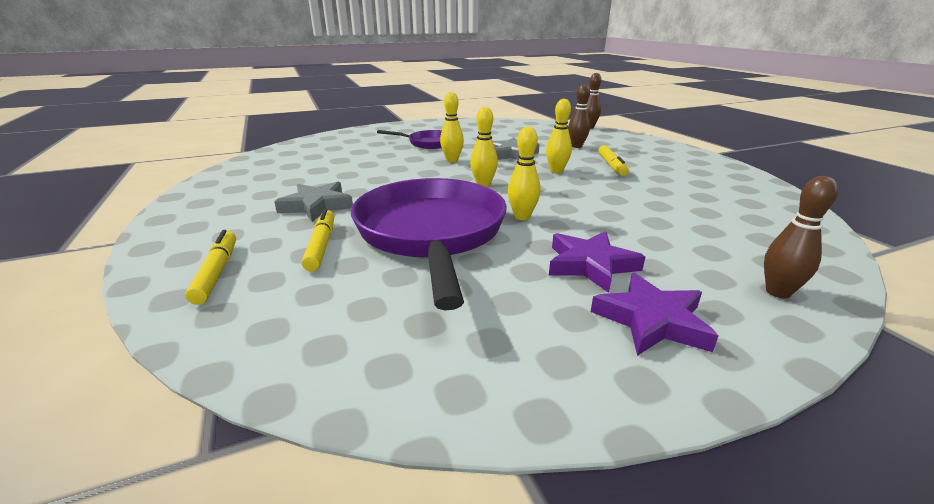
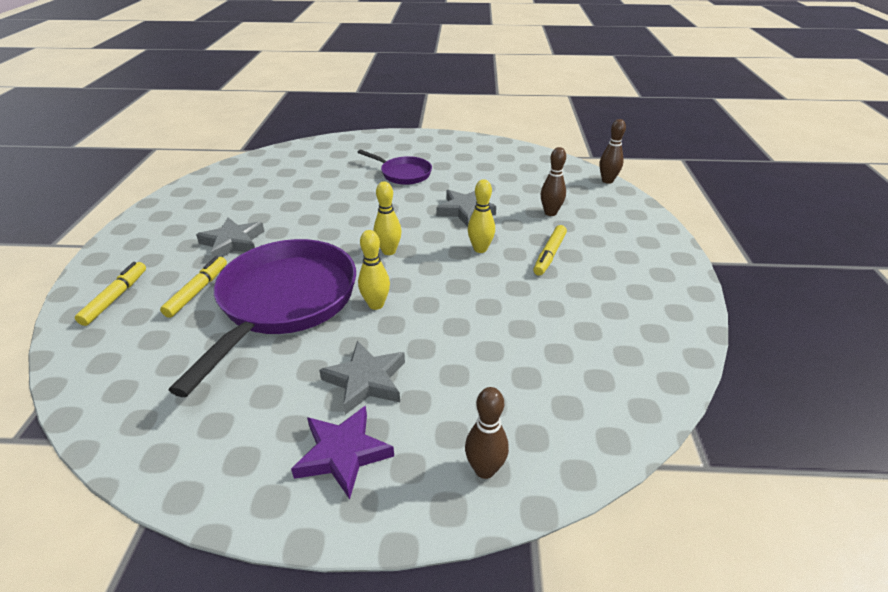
camera: 25 degrees right, 10 degrees up
(452, 160) = (398, 207): yellow bowling pin -> none
(590, 265) = (366, 381): purple star -> grey star

